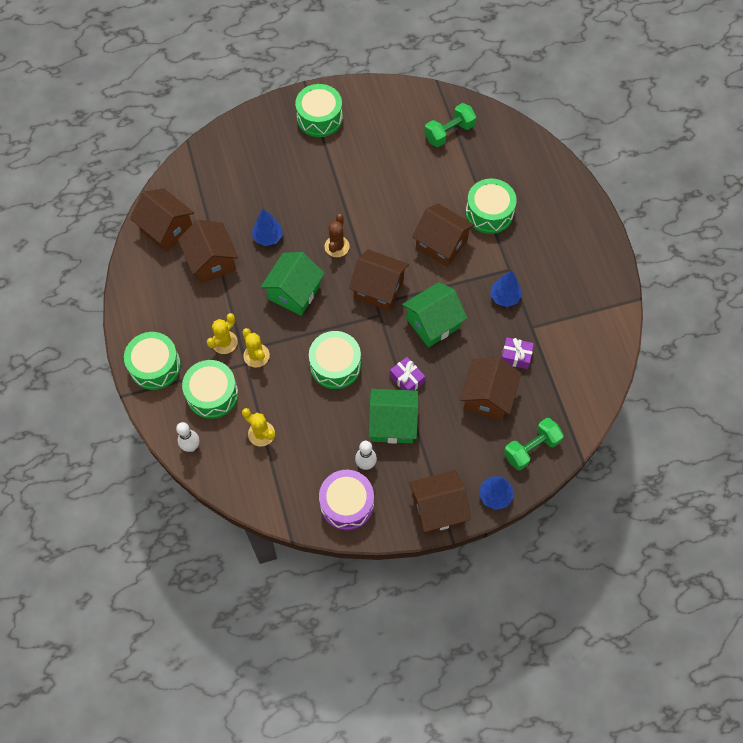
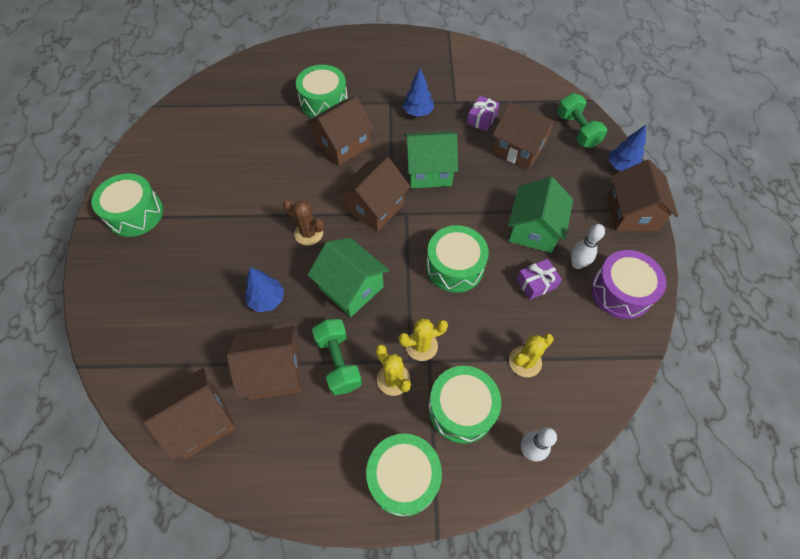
camera: 75 degrees left, 5 degrees down
(407, 379) = (486, 206): purple gift -> purple gift (536, 283)
(433, 323) = (429, 171): green house -> green house turned 75 degrees counterclockwise
(449, 132) = (219, 110): green dumbbell -> green dumbbell (338, 362)

